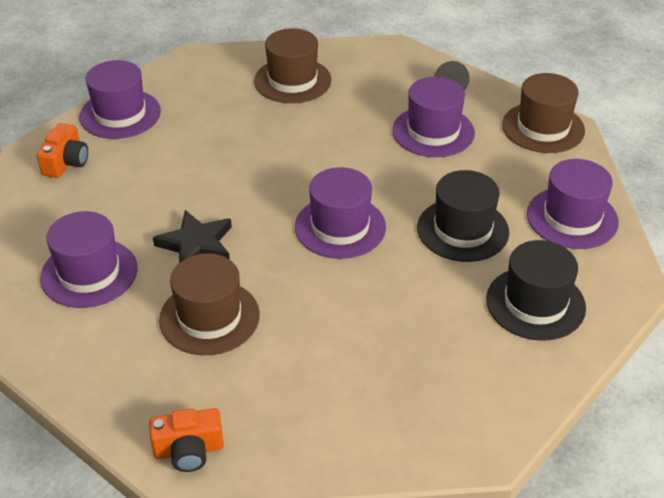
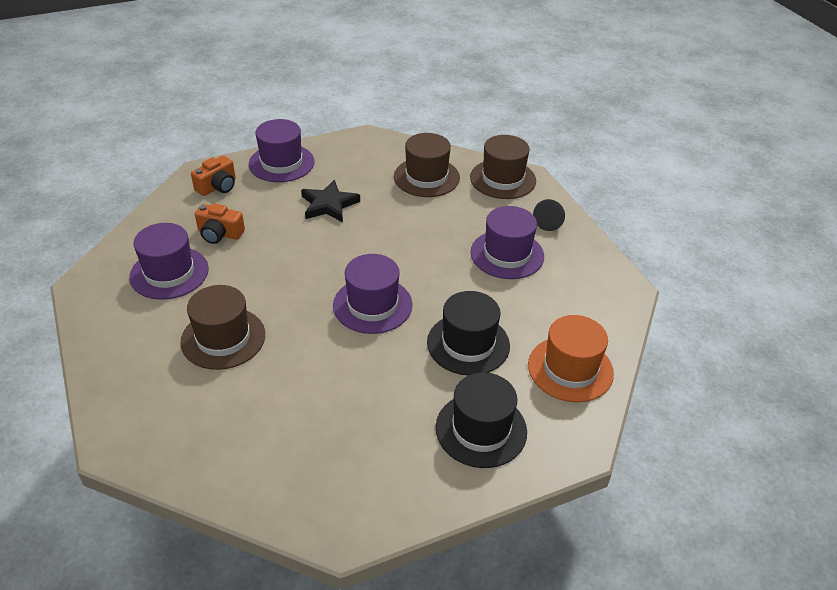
camera: 25 degrees right, 0 degrees up
(189, 450) = (130, 433): orange camera -> orange camera (219, 234)
(196, 244) = (257, 279): black star -> black star (329, 205)
(543, 127) = (605, 282): brown hat -> brown hat (503, 179)
(572, 218) = (570, 369): purple hat -> orange hat

